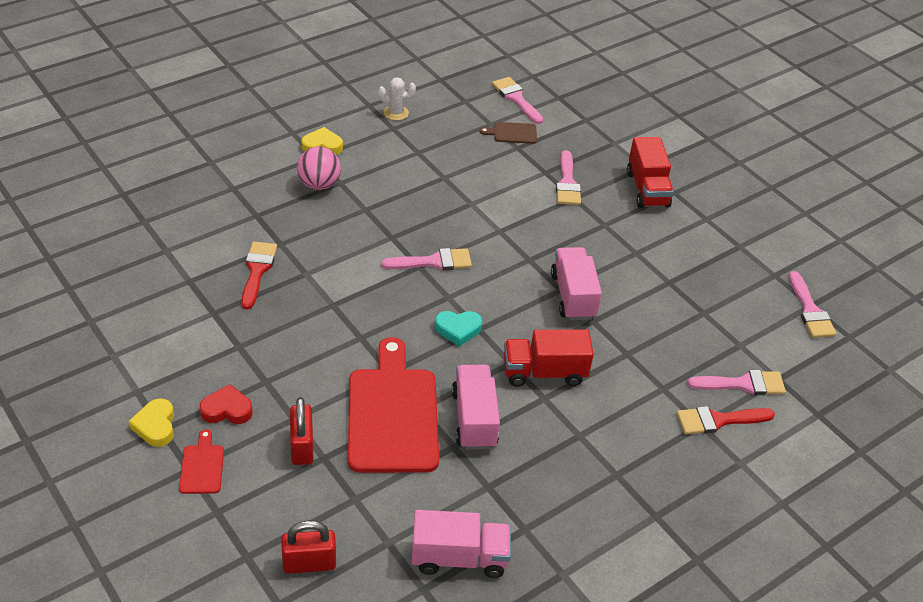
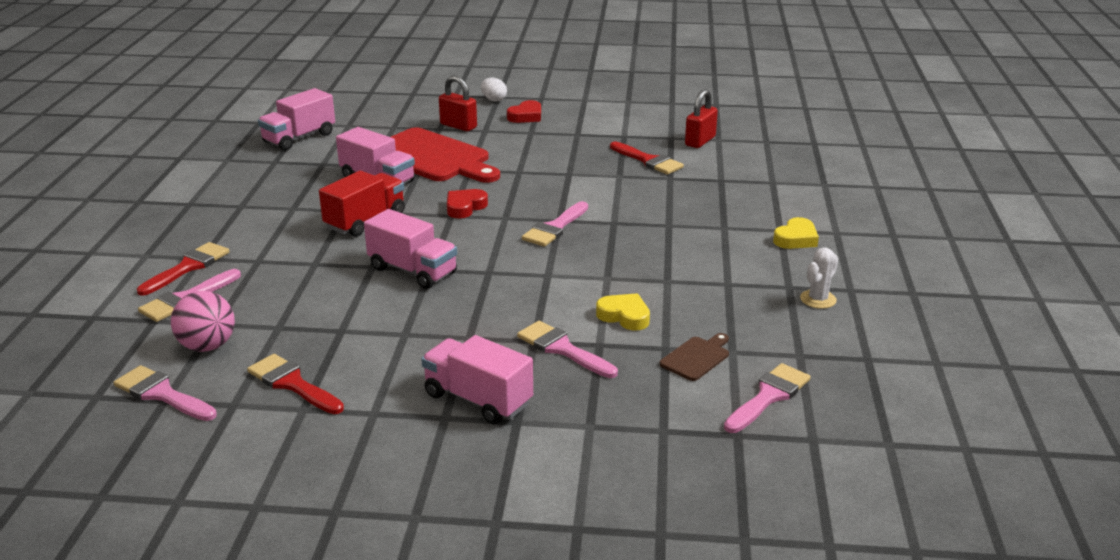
camera: 135 degrees right, 15 degrees down
(155, 426) = (546, 97): yellow heart -> yellow heart (624, 316)
(202, 466) = (493, 100): red cutting board -> white egg
(309, 563) = (378, 104): red padlock -> red padlock (700, 141)
(319, 185) = (732, 217): pink ball -> pink ball (207, 346)
(458, 329) = (465, 207): turquoise heart -> red heart
(516, 98) = (768, 396): pink brush -> pink brush turned 60 degrees counterclockwise
(647, 189) = (478, 399): red truck -> pink truck
(732, 265) = (292, 384): none -> red brush

